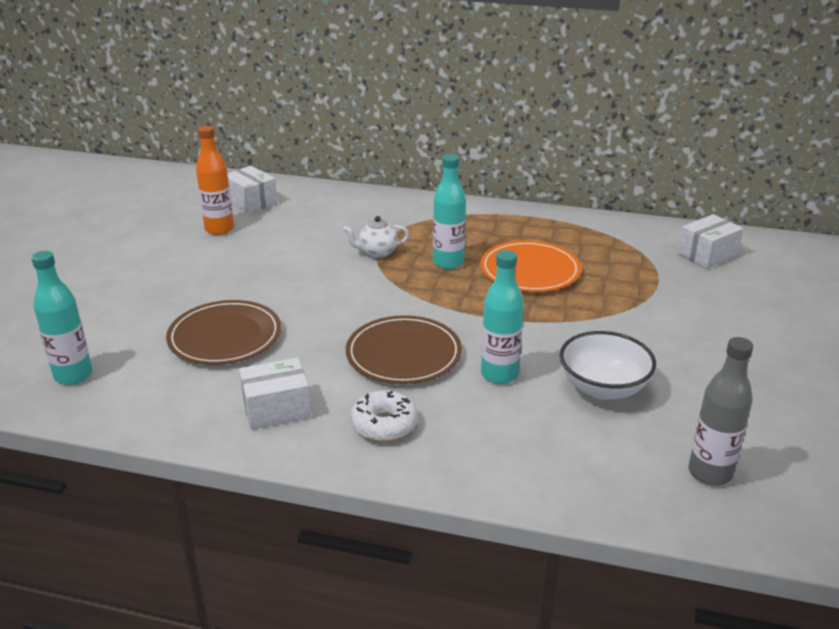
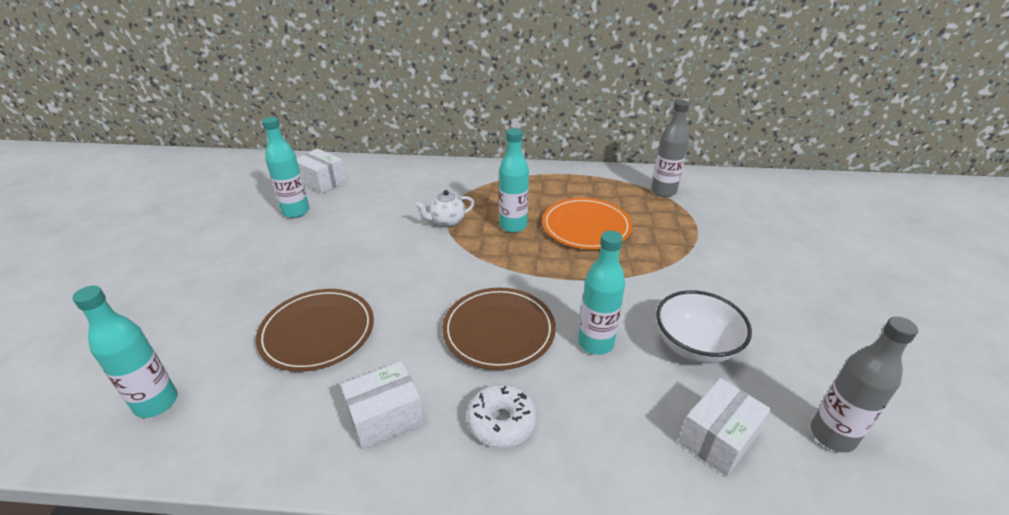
camera: 10 degrees left, 5 degrees up
(219, 229) = (296, 212): orange bottle -> turquoise bottle
(635, 243) = (663, 191): none -> grey bottle
(707, 255) = (725, 196): white box -> white box (718, 438)

